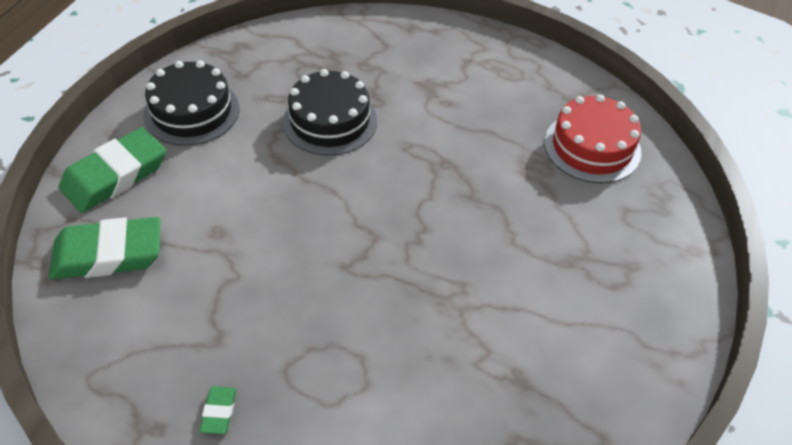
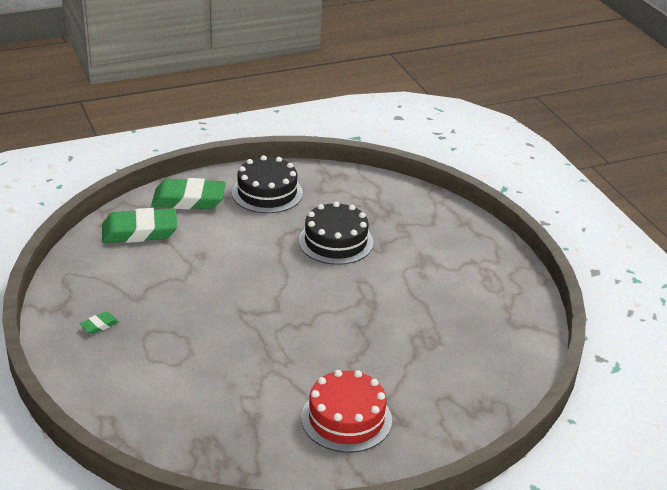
camera: 45 degrees right, 15 degrees down
(108, 254) = (139, 231): green eraser -> green eraser turned 45 degrees counterclockwise
(592, 147) = (480, 354): red cake -> red cake (346, 419)

